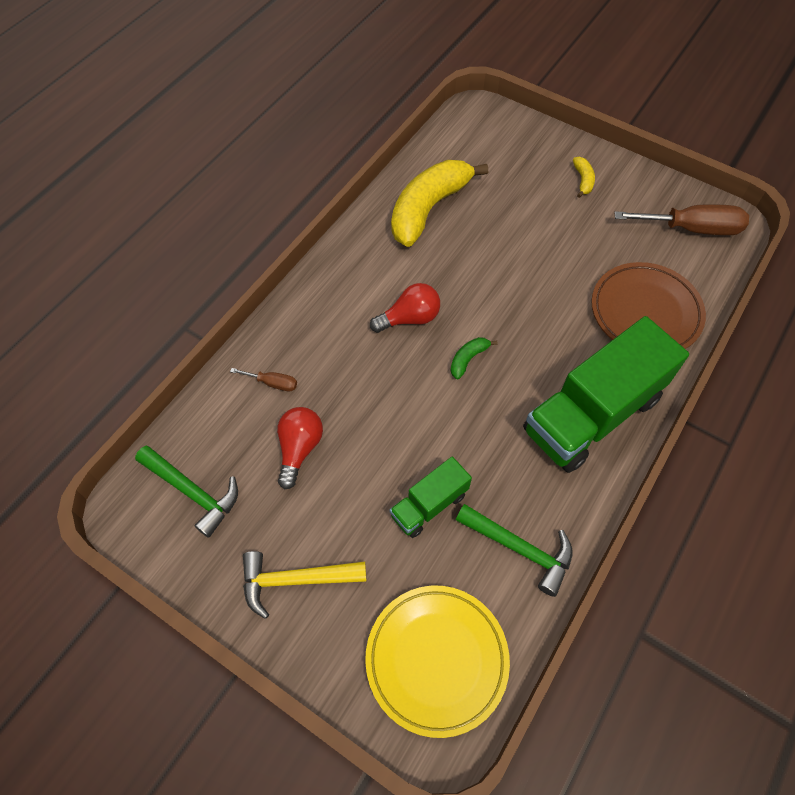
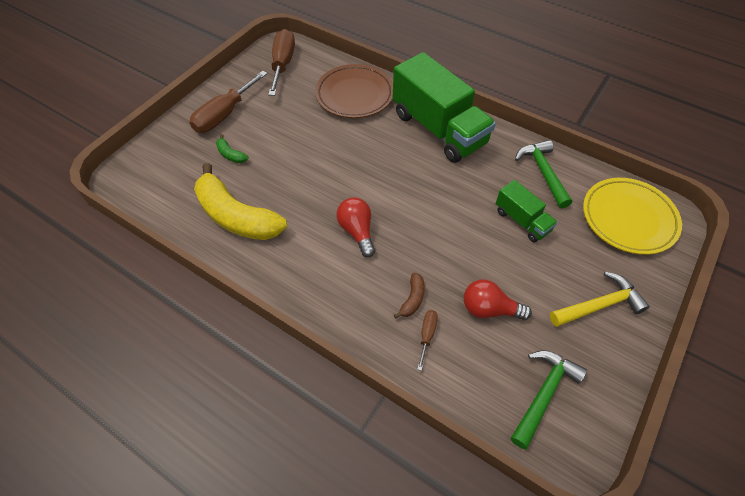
camera: 90 degrees left, 5 degrees down
(295, 580) = (599, 305): yellow hammer -> yellow hammer turned 105 degrees counterclockwise
(317, 371) = (412, 299): none -> brown banana
(468, 359) = (396, 194): green banana -> green banana (231, 154)
(519, 549) = (543, 172): green hammer -> green hammer turned 45 degrees counterclockwise
(583, 180) = (224, 115): yellow banana -> brown screwdriver

